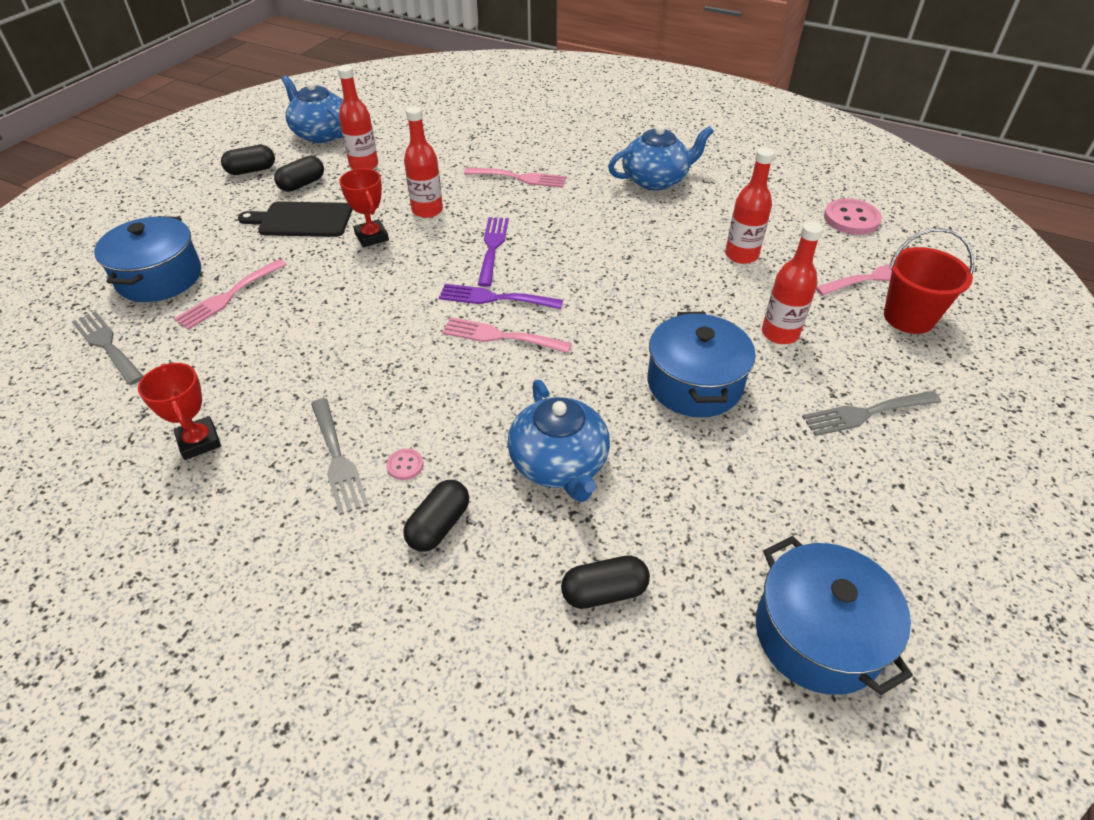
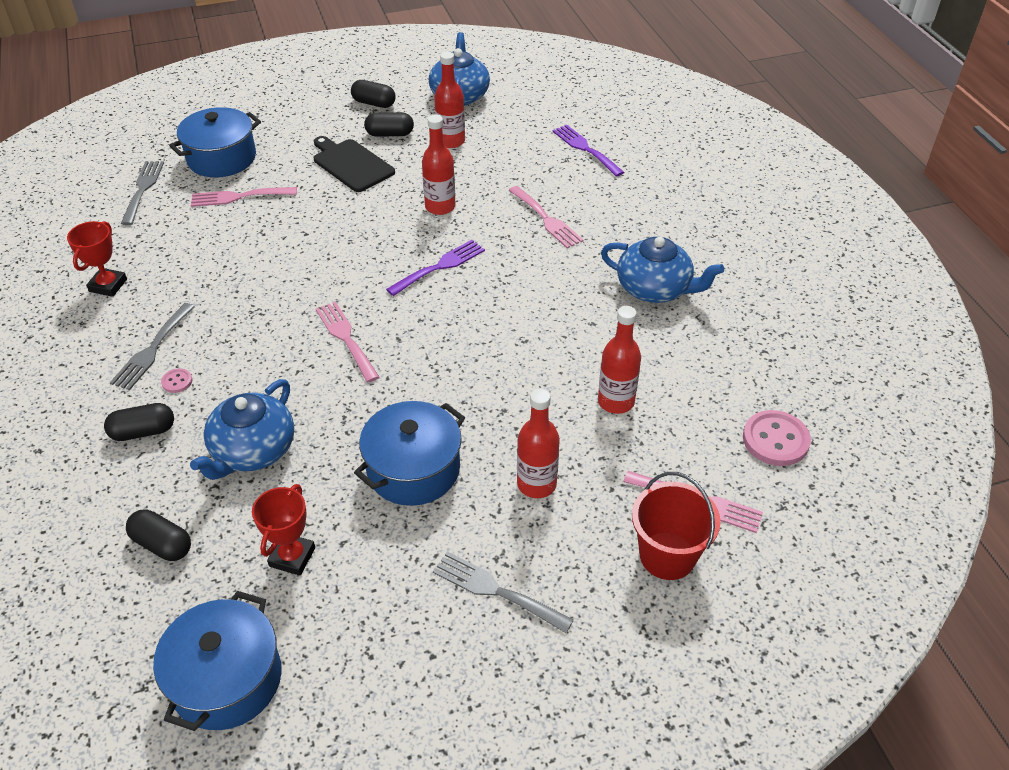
camera: 45 degrees right, 0 degrees up
(371, 237) = (375, 206): red trophy -> red trophy (292, 557)
(494, 298) = (383, 307): purple fork -> purple fork (585, 149)

